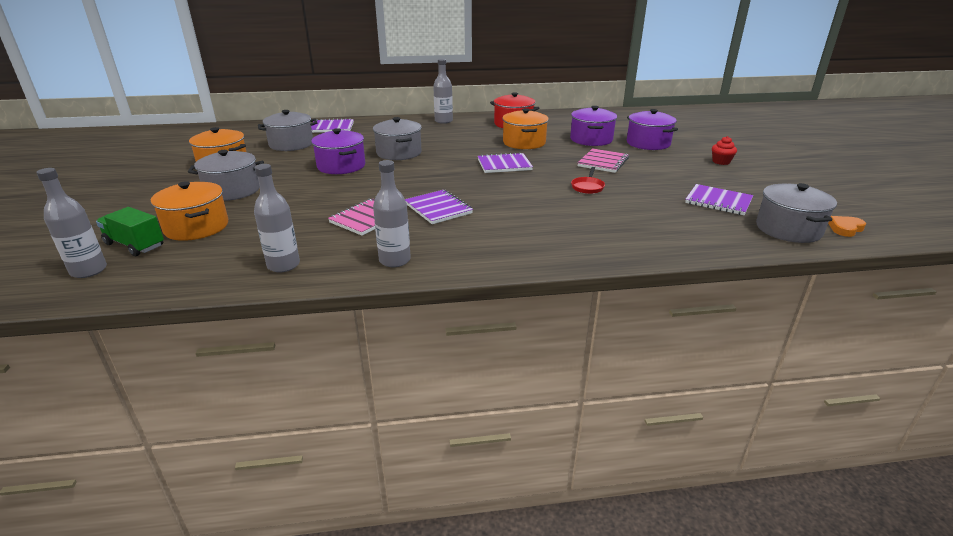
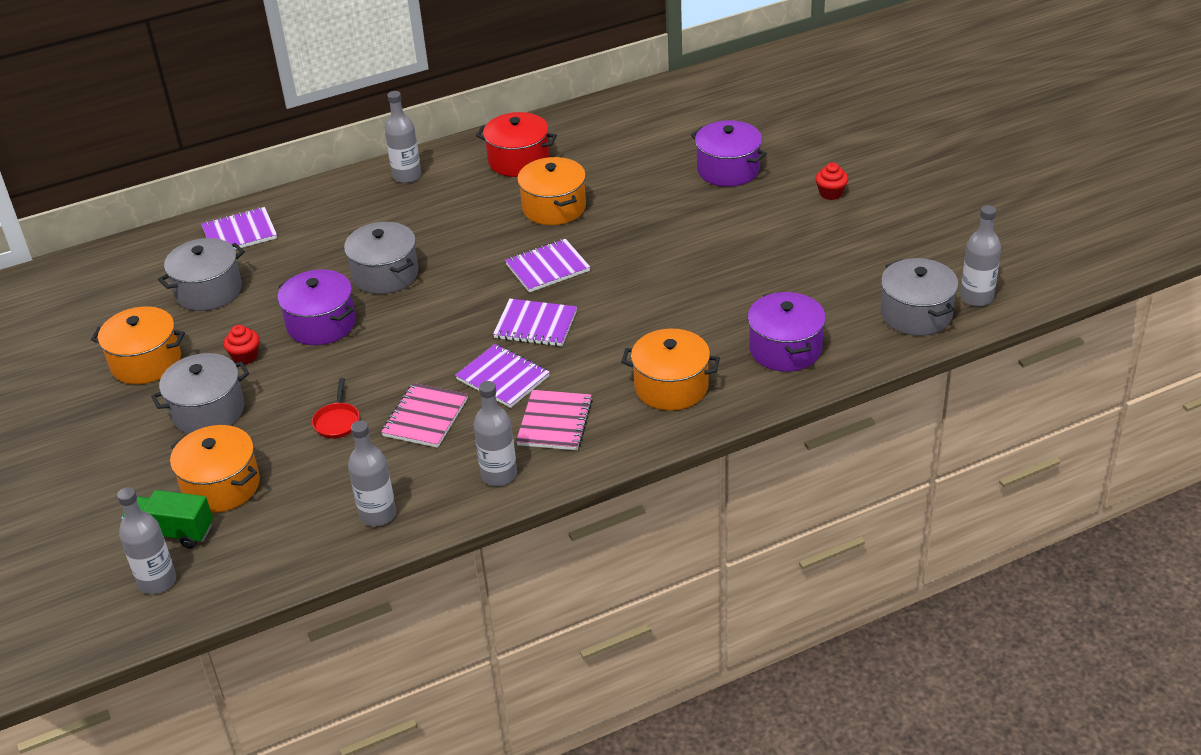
camera: 15 degrees left, 10 degrees up
(282, 172) = (245, 356): none -> red cupcake
(564, 235) = (671, 387): none -> orange pot
(587, 187) = (673, 290): red pan -> red pan (337, 421)
(591, 139) = (646, 177): purple pot -> purple pot (785, 349)
(603, 162) = (678, 230): pink notebook -> pink notebook (555, 422)
(718, 201) = (835, 281): purple notebook -> purple notebook (535, 325)
(845, 228) = (976, 297): orange heart -> grey bottle

